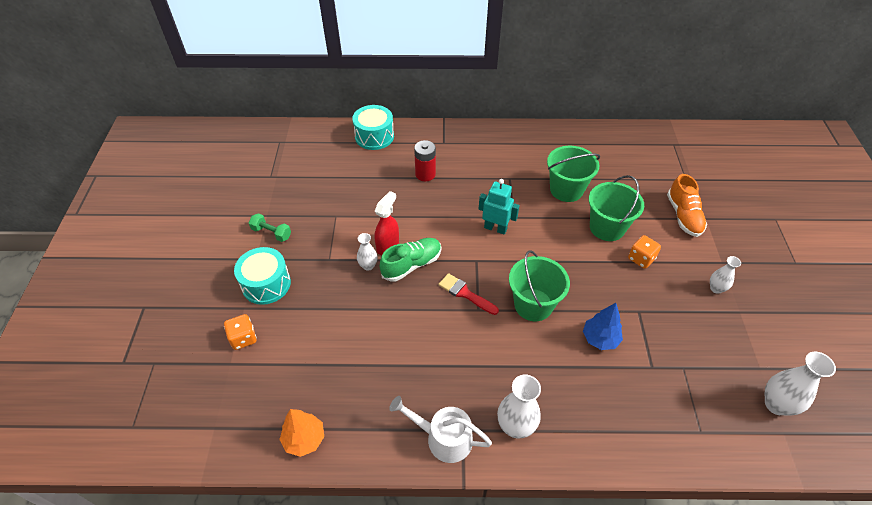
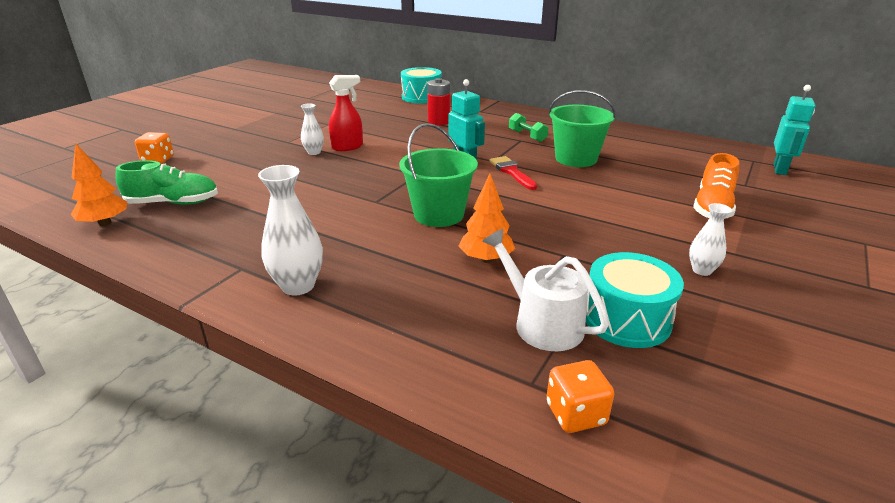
camera: 30 degrees right, 20 degrees down
(266, 284) = (220, 141): turquoise drum -> turquoise drum (626, 319)
(271, 233) = (265, 120): green dumbbell -> green dumbbell (527, 136)
(411, 265) = (352, 161): green shoe -> green shoe (173, 203)
(444, 438) = (216, 266): white watering can -> white watering can (542, 323)
(465, 293) = (377, 189): red brush -> red brush (511, 172)
(600, 339) = (486, 259): blue tree -> orange tree
(607, 227) = (595, 191): green bucket -> none
(641, 259) = (614, 221): orange dice -> orange dice (576, 414)
(694, 150) = (780, 169): none -> turquoise robot
(776, 404) = (695, 406): white vase -> none

